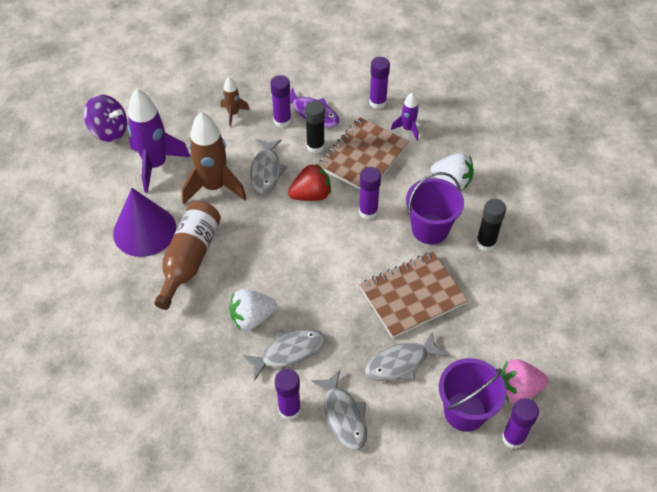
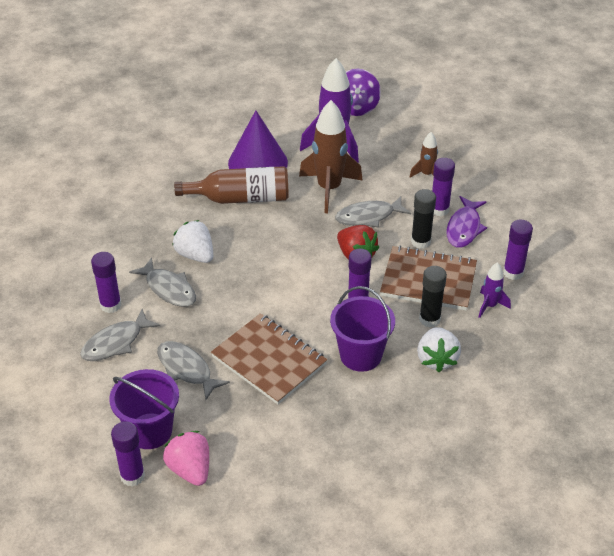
camera: 70 degrees right, 10 degrees down
(485, 243) = (366, 406): black glue stick -> black glue stick (429, 319)

